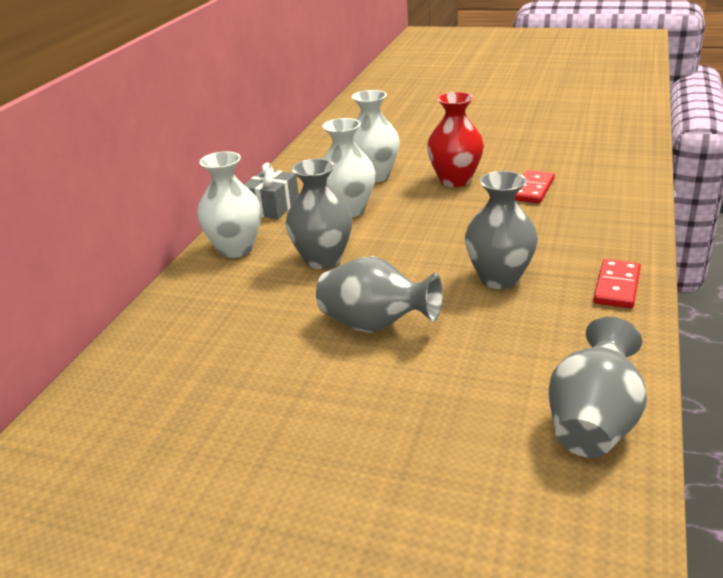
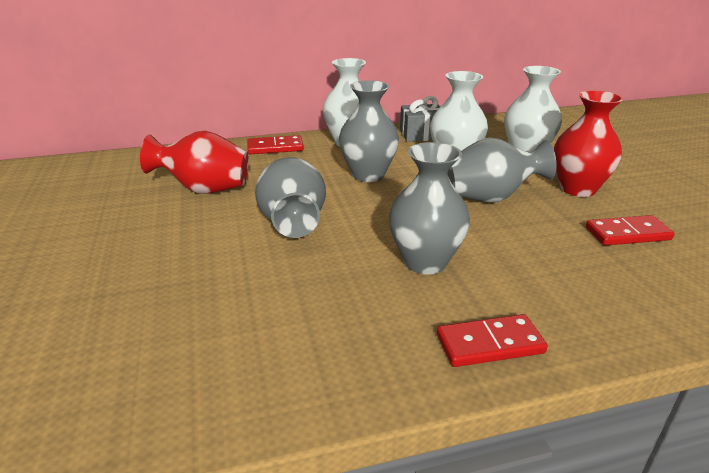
camera: 55 degrees right, 0 degrees up
(187, 296) = (275, 148): none -> red domino
(238, 366) = (205, 190): none -> red vase
(593, 424) = (209, 389): grey vase -> grey vase (490, 198)

